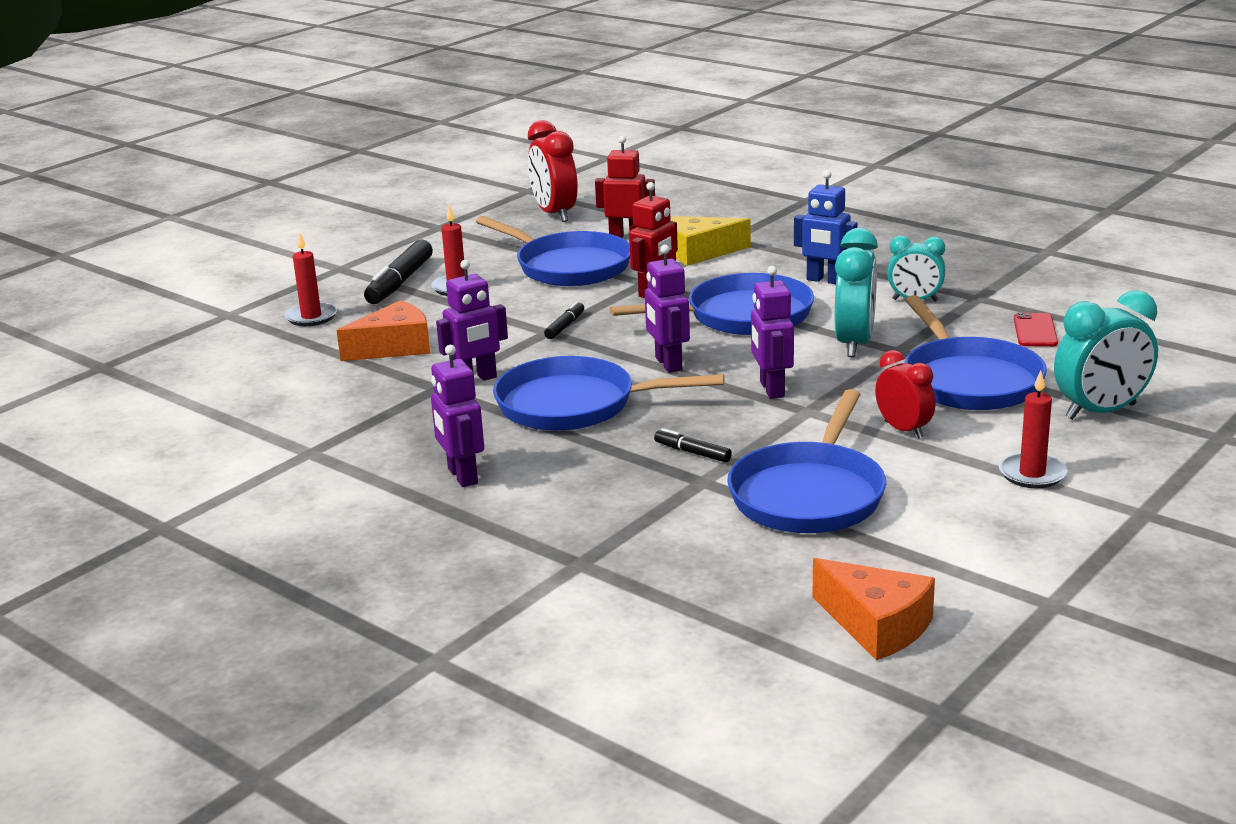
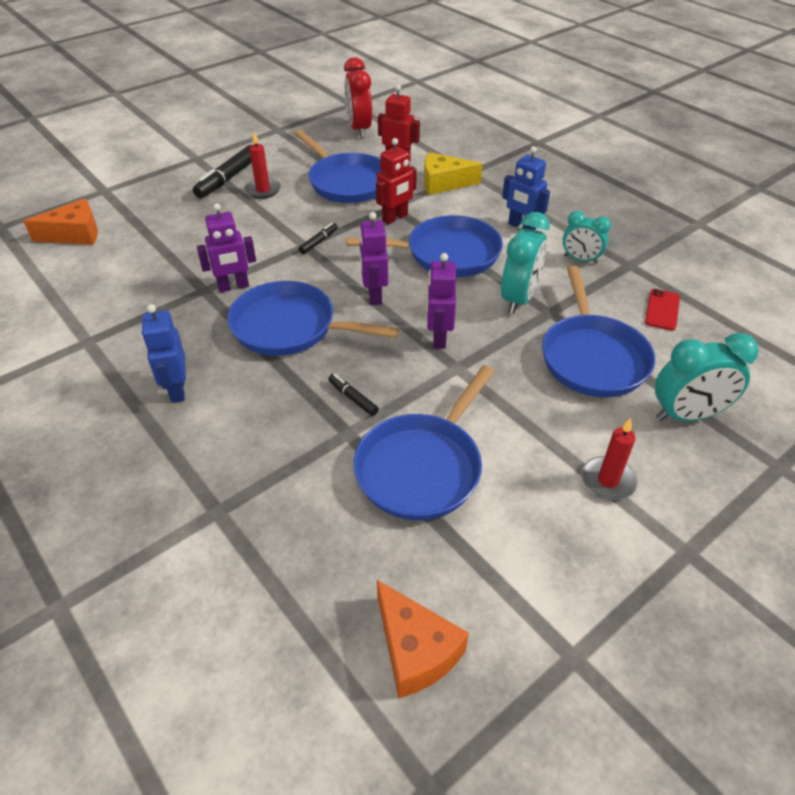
camera: 10 degrees right, 20 degrees up
(311, 317) = (155, 202): red candle -> none
(394, 347) = (194, 242): orange cheese -> orange cheese (75, 234)
(462, 476) = (177, 390): purple robot -> blue robot
(903, 430) = (522, 405): red clock -> none

